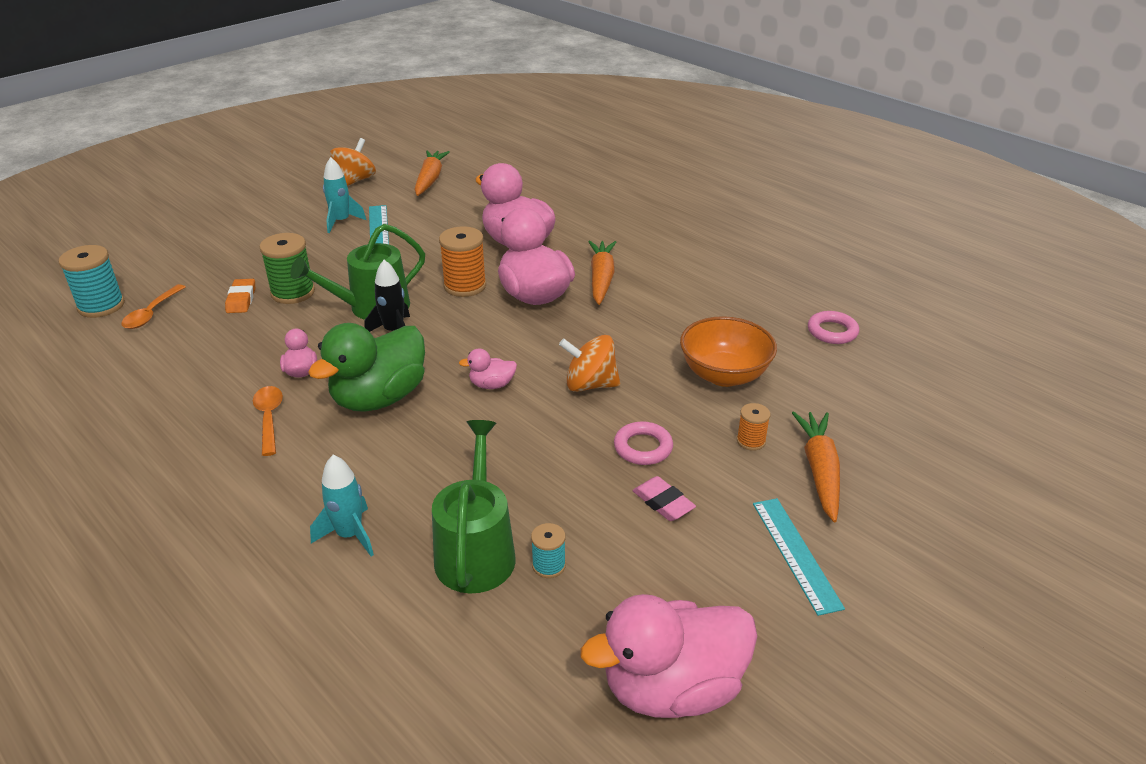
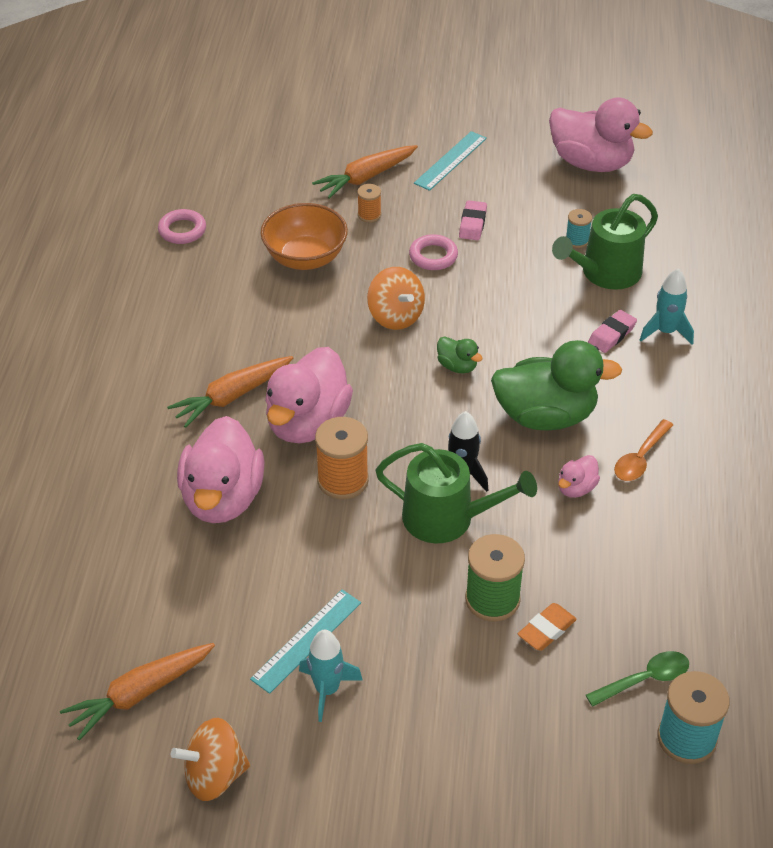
camera: 130 degrees left, 10 degrees up
(152, 313) = (644, 679): orange spoon -> green spoon
(398, 495) = (612, 334): none -> pink eraser
(492, 385) = (457, 366): pink duck -> green duck

